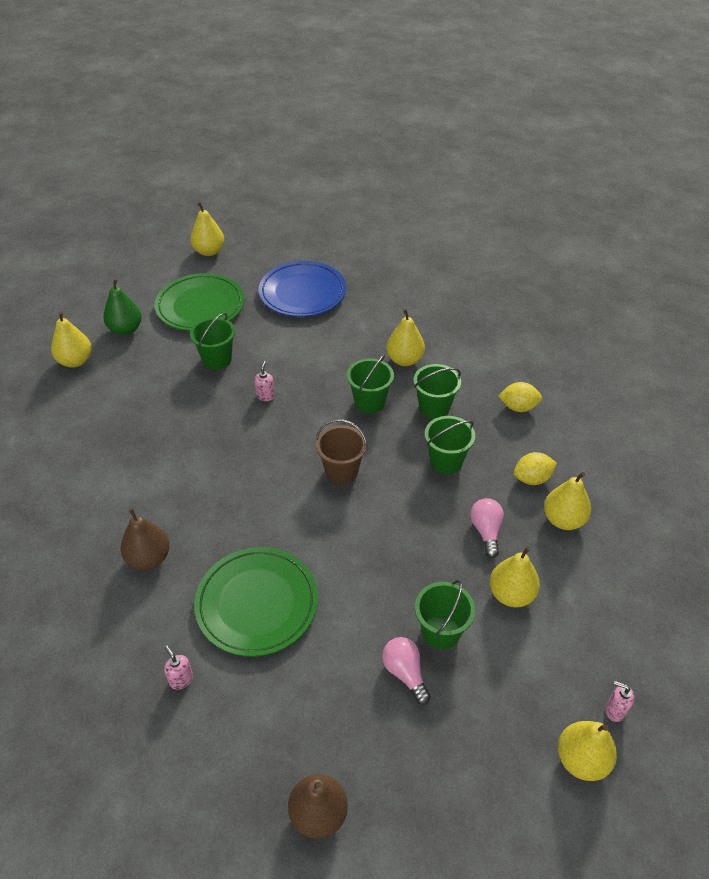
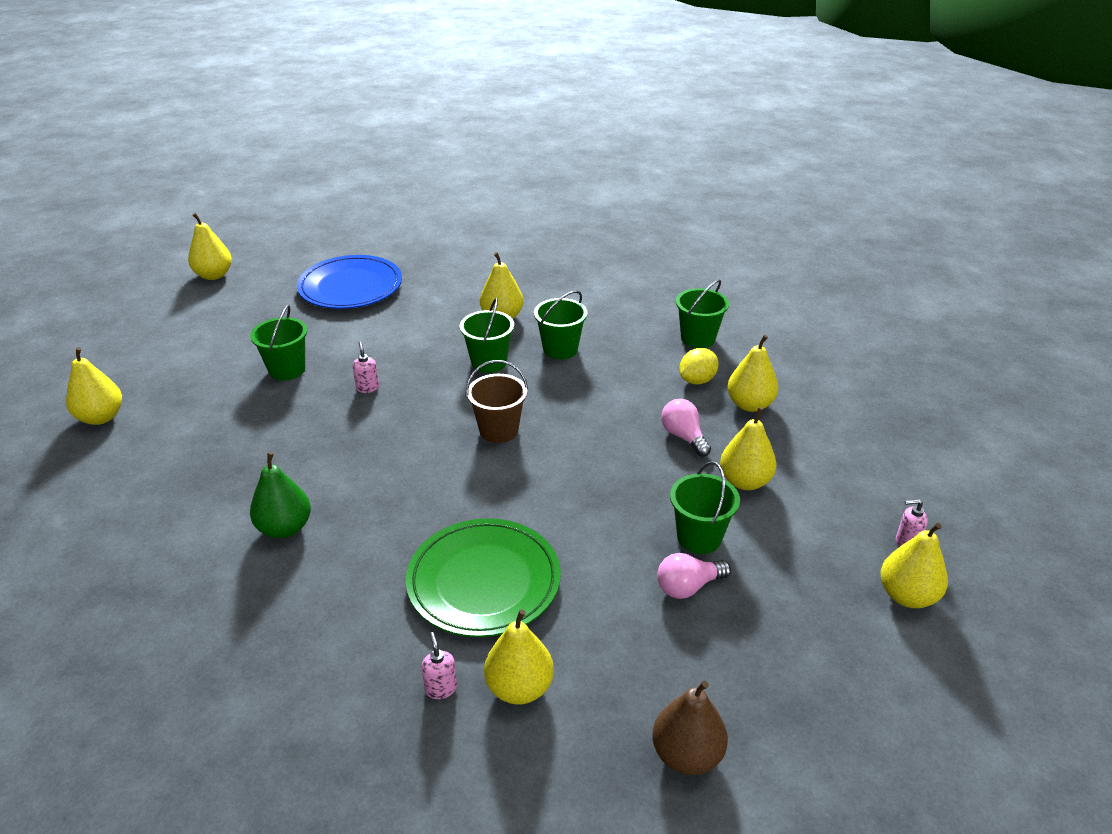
camera: 25 degrees left, 10 degrees down
(126, 329) = (151, 370): green pear -> green pear (285, 528)
(149, 558) = (322, 582): brown pear -> none
(181, 679) = (441, 688): pink soap dispenser -> pink soap dispenser turned 45 degrees clockwise
(200, 306) = (235, 326): green plate -> none
(233, 703) = (519, 688): none -> yellow pear
(405, 673) = (688, 587): pink light bulb -> pink light bulb turned 60 degrees counterclockwise
(446, 461) = (603, 390): green bucket -> green bucket (698, 338)
(518, 407) = (643, 326): yellow lemon -> none

